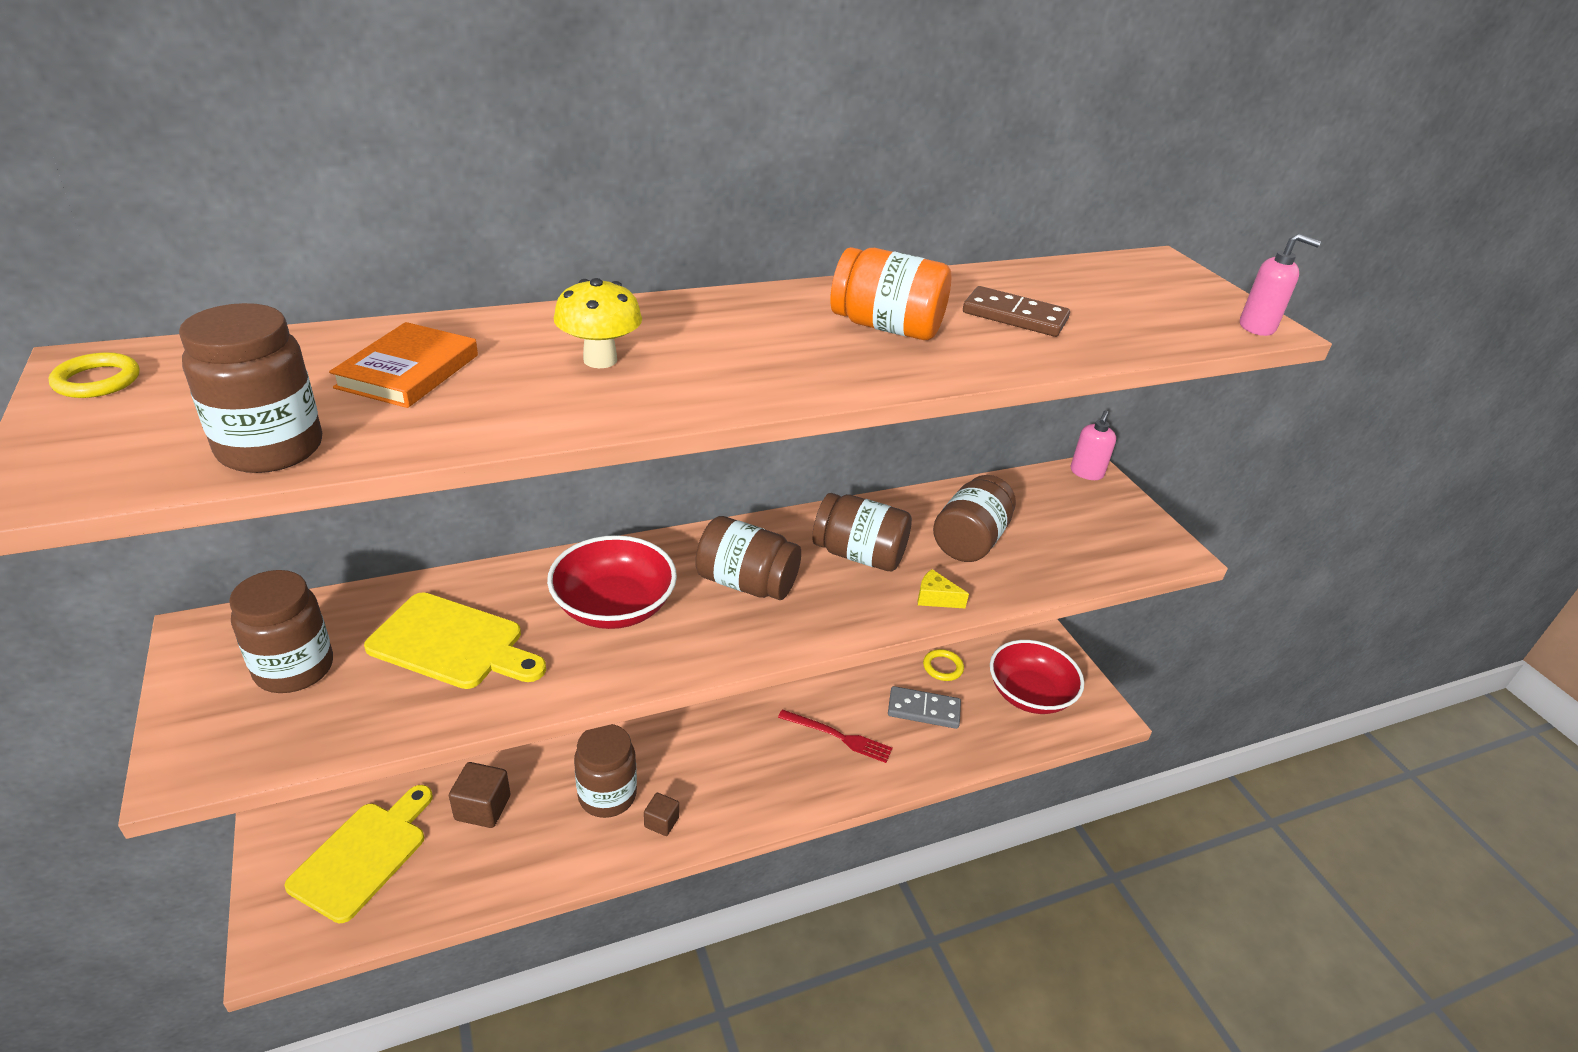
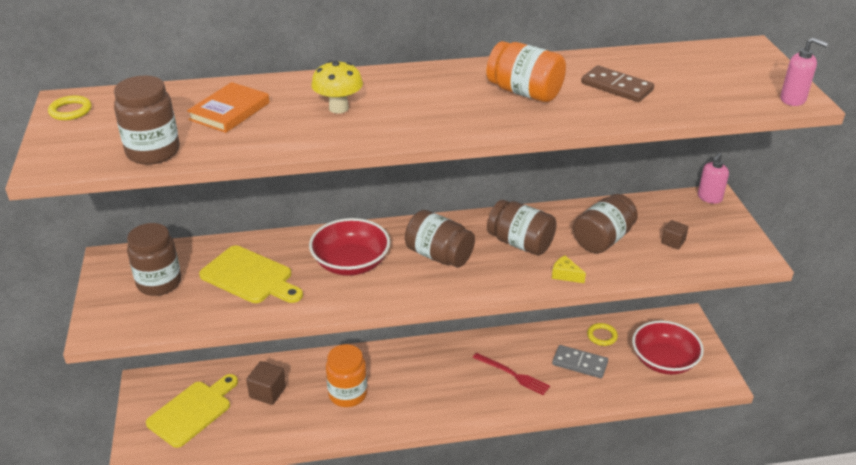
camera: 15 degrees right, 0 degrees up
(607, 795) = (347, 394): brown jar -> orange jar
(661, 822) = (380, 414): brown cube -> brown cube (673, 242)

